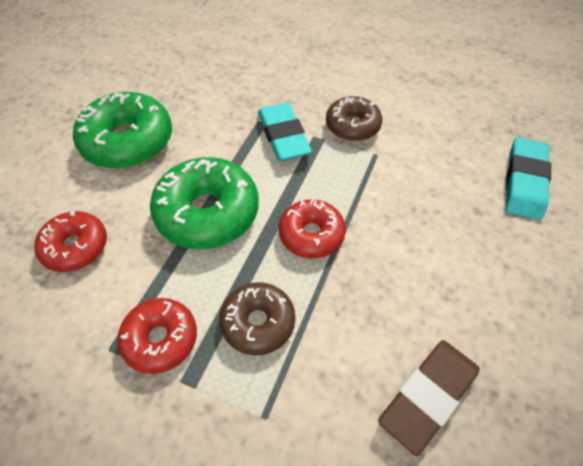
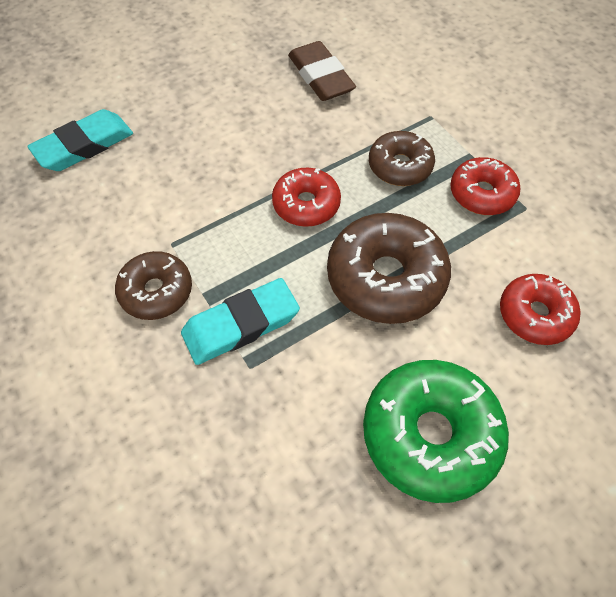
camera: 145 degrees left, 5 degrees up
(207, 213) = (386, 278): green donut -> brown donut
(283, 136) = (241, 324): turquoise eraser -> turquoise eraser turned 45 degrees clockwise
(428, 396) = (321, 76): brown eraser -> brown eraser turned 75 degrees clockwise

